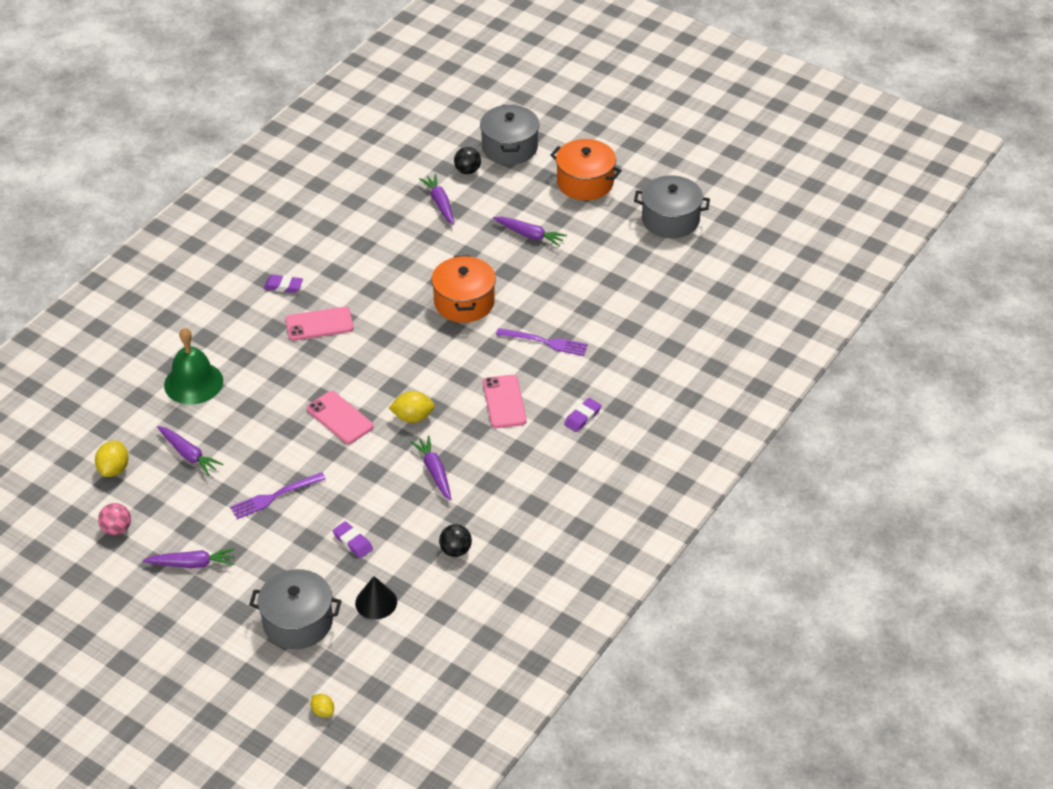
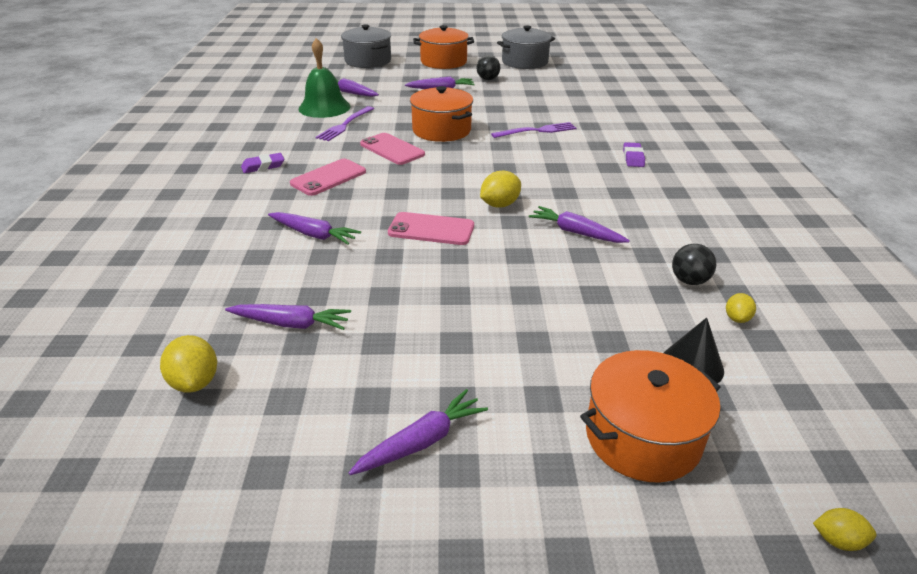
camera: 35 degrees left, 10 degrees down
(117, 529) = (262, 454): pink ball -> none
(193, 383) = (233, 260): green bell -> green bell (324, 107)
(260, 383) = (314, 235): none -> purple carrot
(274, 497) = (443, 319): purple fork -> purple fork (344, 125)
(298, 622) = (642, 437): grey pot -> orange pot
(353, 542) = (584, 320): purple eraser -> none
(445, 591) = (737, 318): none -> yellow lemon
(467, 171) = (351, 76): black ball -> black ball (488, 79)
(504, 402) = (560, 170): pink phone -> pink phone (392, 149)

